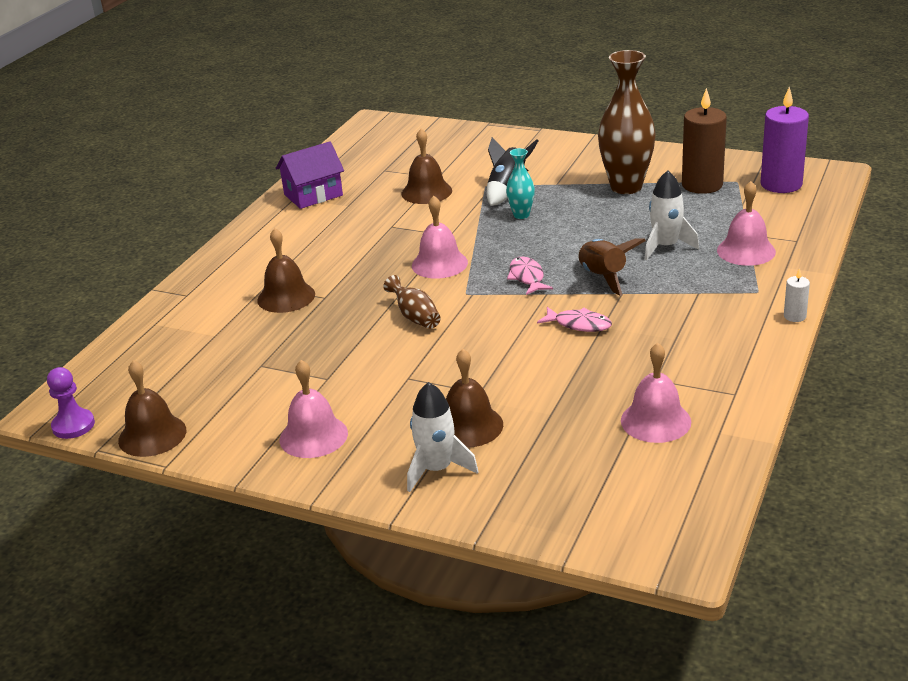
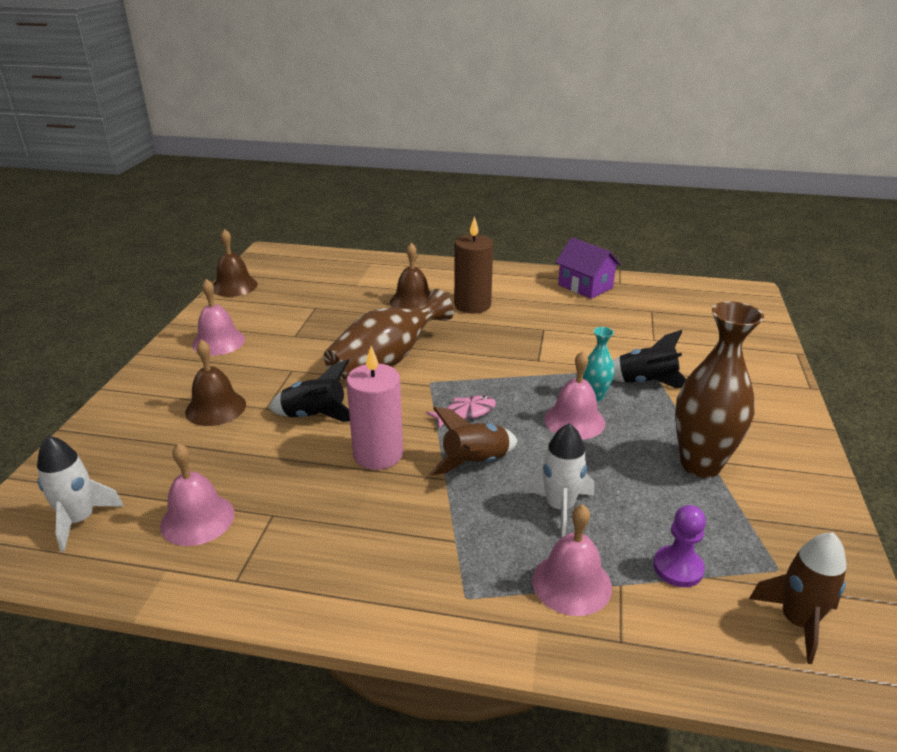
camera: 75 degrees right, 0 degrees up
(73, 425) = (251, 261): purple pawn -> purple pawn (678, 568)
(415, 317) = (386, 361): brown vase -> brown vase, size x2.03
(426, 192) = (618, 337): brown bell -> none
(437, 469) = (159, 400): white rocket -> white rocket (80, 520)
(439, 264) = (481, 361): pink bell -> pink bell (574, 420)
(506, 360) = (315, 416): none -> black rocket
(579, 324) = (378, 454): pink fish -> pink candle
(702, 185) = (744, 532): brown candle -> brown candle (472, 305)
(781, 184) = (797, 621): purple candle -> brown rocket
(794, 316) = (407, 637): white candle -> none

